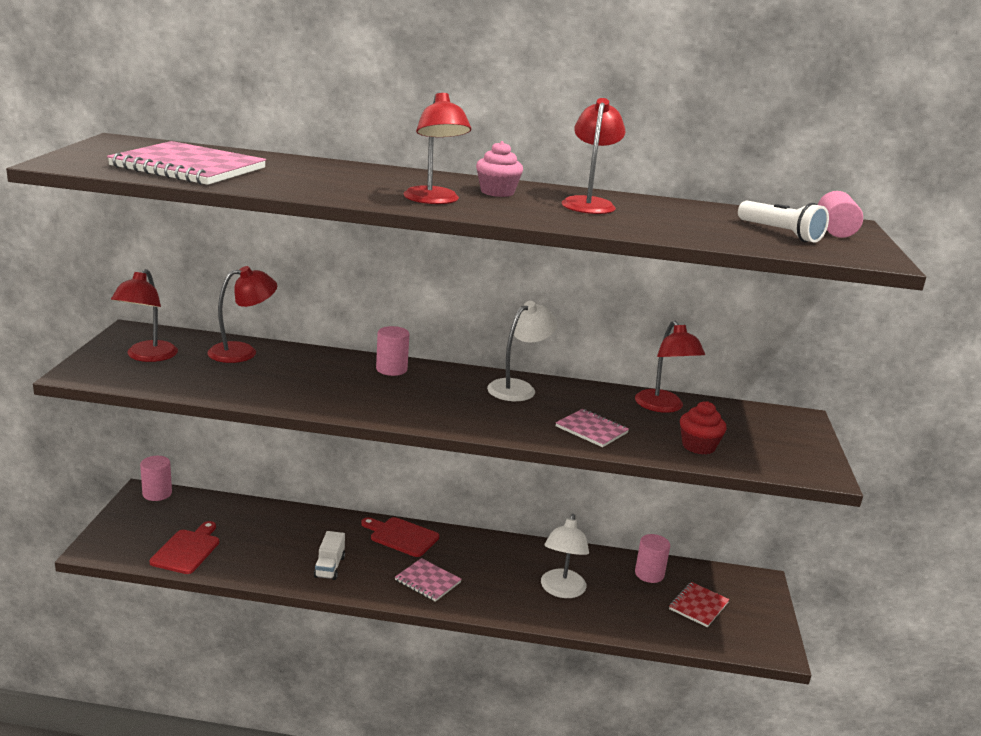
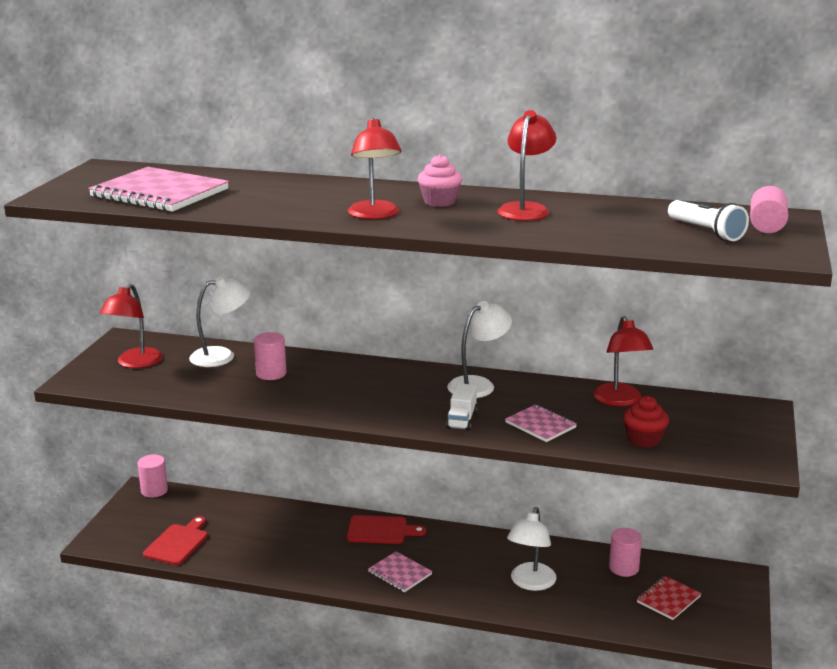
camera: 10 degrees right, 0 degrees up
(242, 352) = (221, 356): red lamp -> white lamp
(329, 567) = (308, 559): white truck -> white truck (462, 420)
(391, 369) = (359, 369): pink cylinder -> pink cylinder (271, 373)
(401, 536) = (380, 530): red cutting board -> red cutting board turned 150 degrees clockwise

